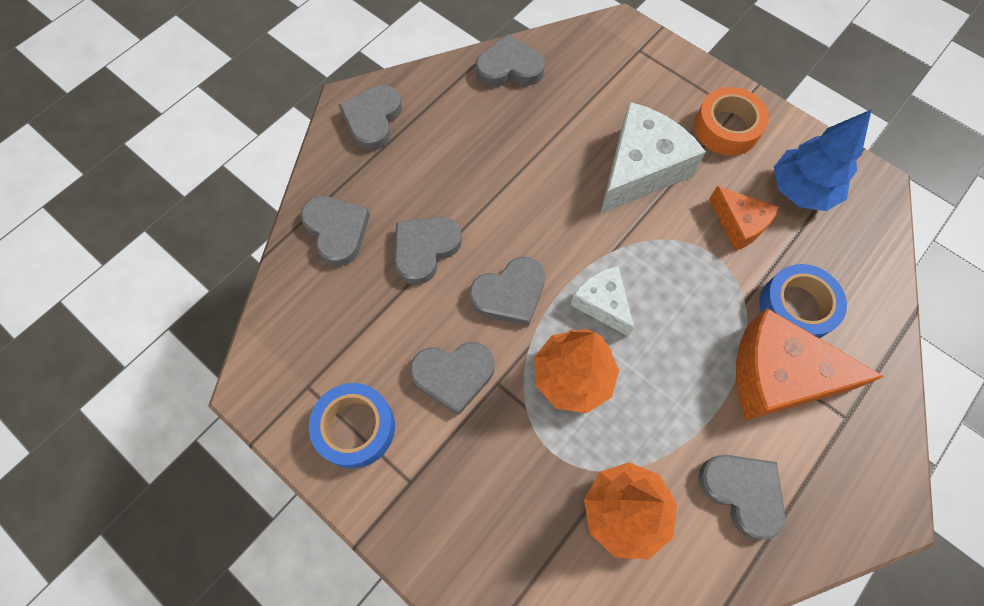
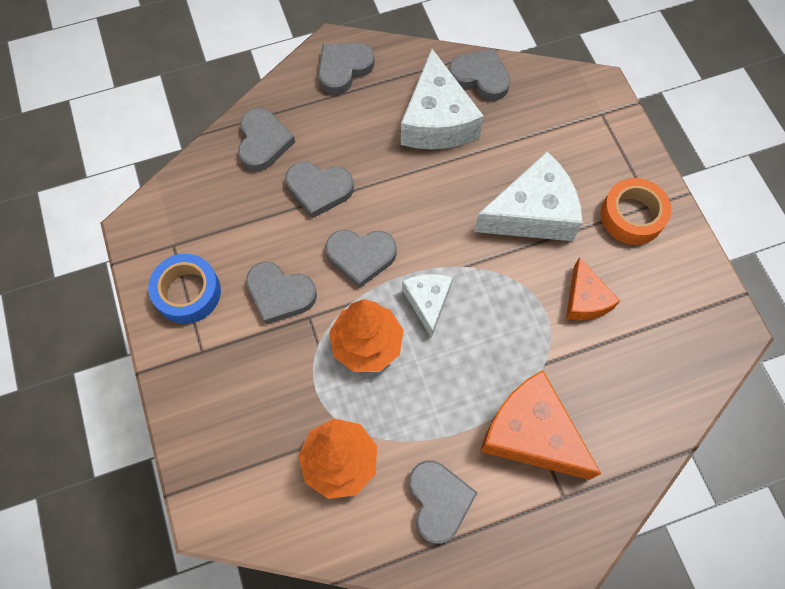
camera: 30 degrees right, 0 degrees up
(425, 249) = (319, 189): grey heart -> grey heart turned 150 degrees counterclockwise
(496, 126) = (437, 120): none -> white cheese
(796, 307) = (585, 390): blue tape -> none
(801, 190) = (660, 300): blue tree -> none

